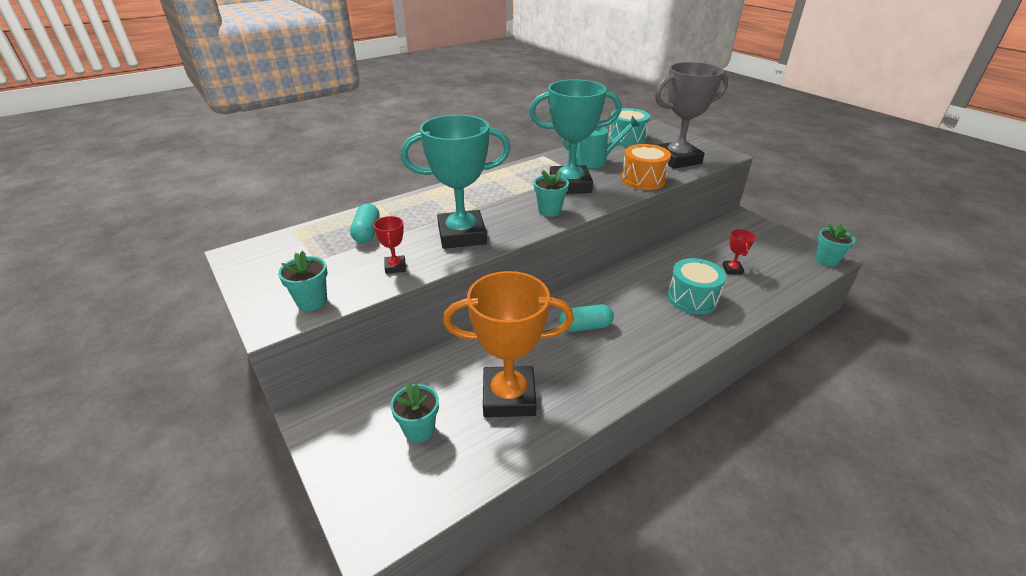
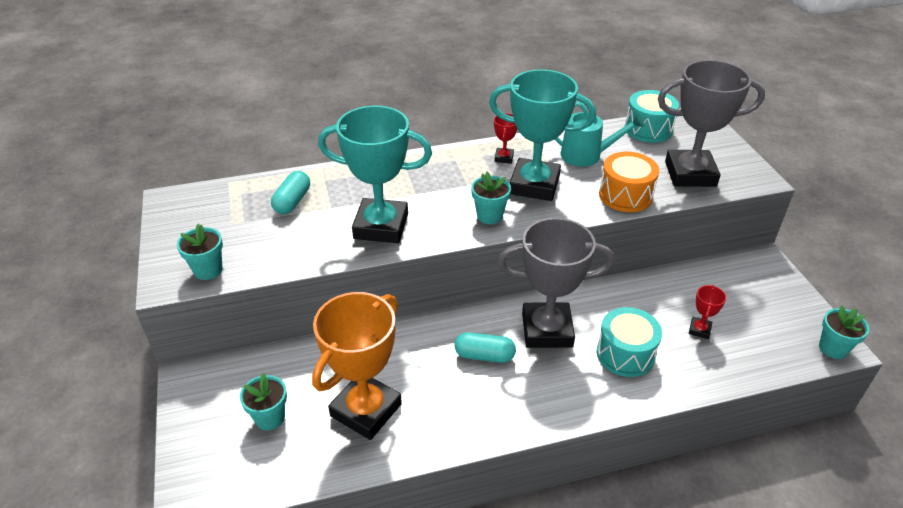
camera: 20 degrees right, 5 degrees up
(395, 267) = (298, 250): red trophy -> red trophy (504, 158)
(509, 397) = (366, 410): orange trophy -> orange trophy turned 75 degrees counterclockwise
(622, 296) = (547, 330): none -> grey trophy

